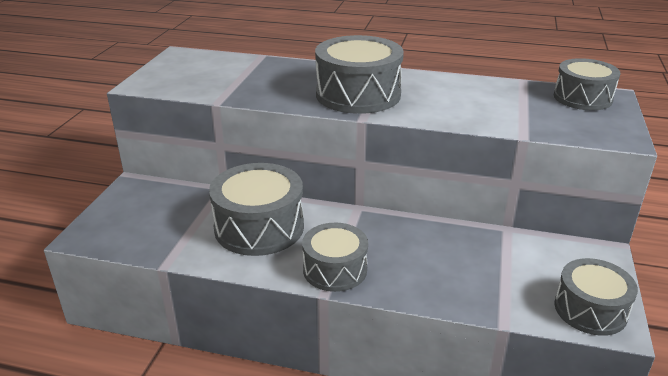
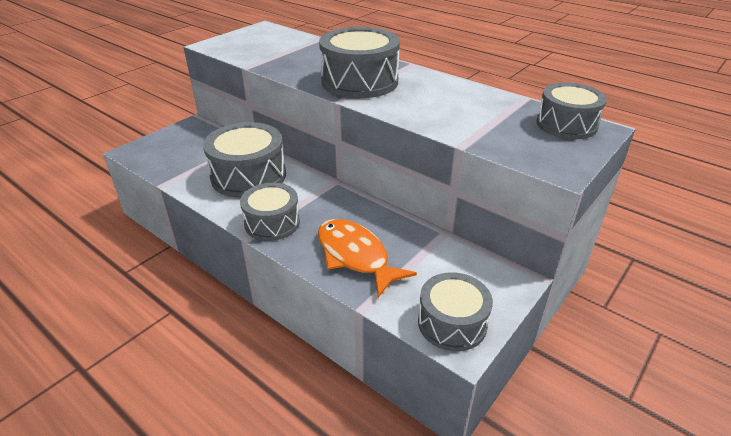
camera: 25 degrees right, 5 degrees up
(450, 277) = (355, 256): none -> orange fish

